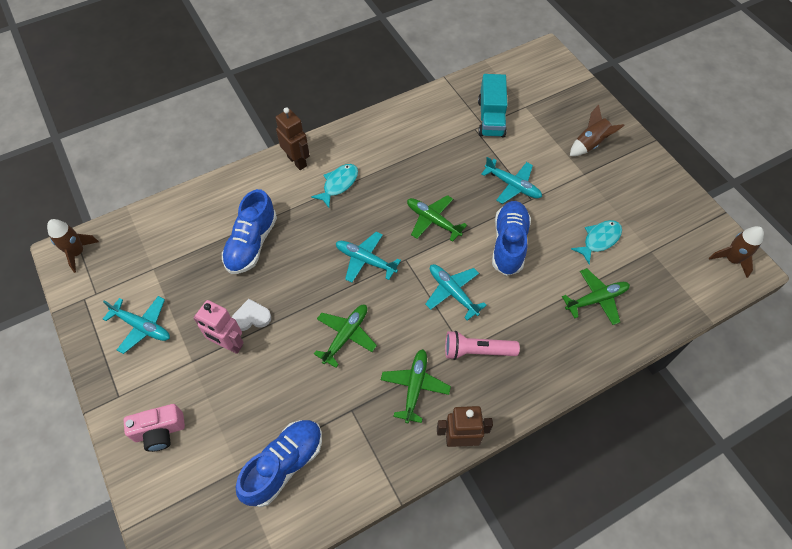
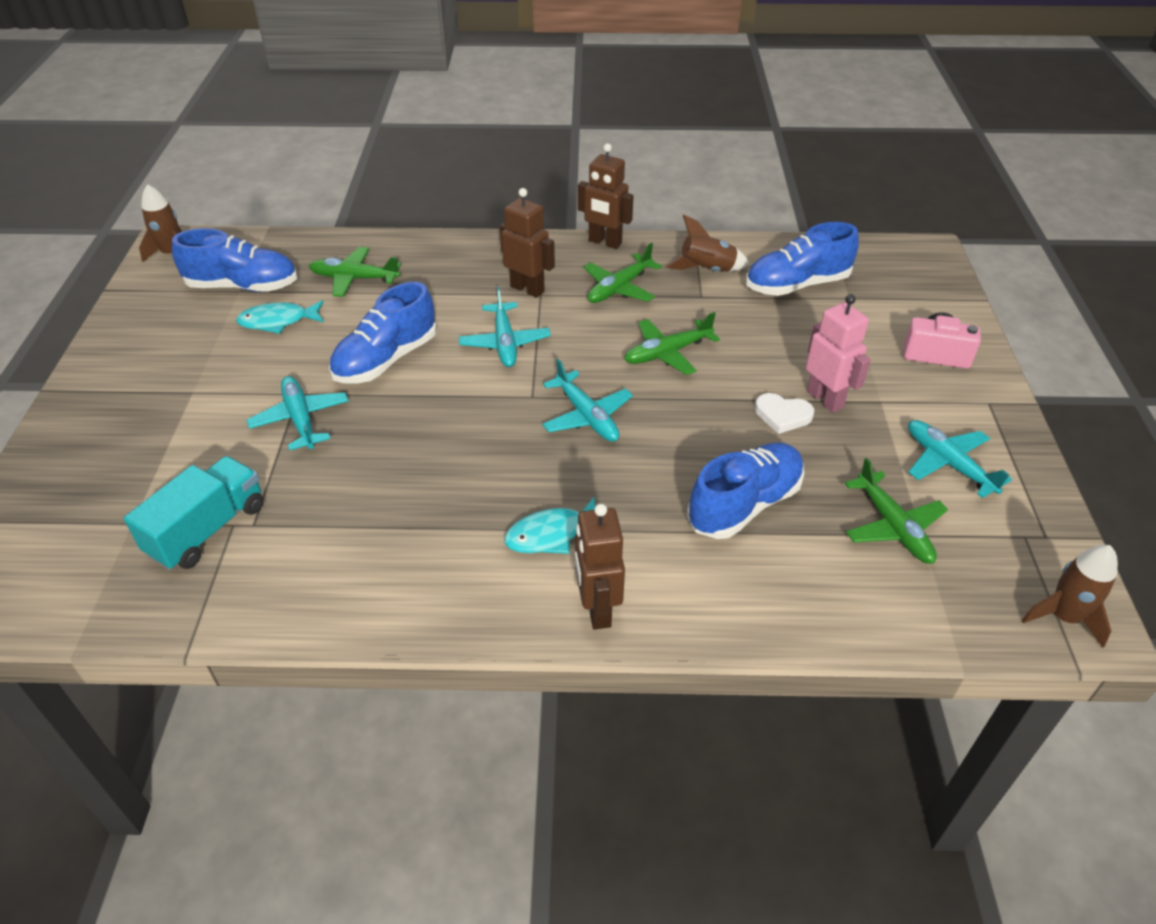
camera: 150 degrees left, 15 degrees down
(433, 221) = (454, 423): green plane -> green plane (893, 526)
(477, 351) = (527, 289): pink flashlight -> brown robot
(590, 144) = (128, 423): brown rocket -> brown rocket (707, 270)
(653, 256) = (243, 286): none -> blue shoe

